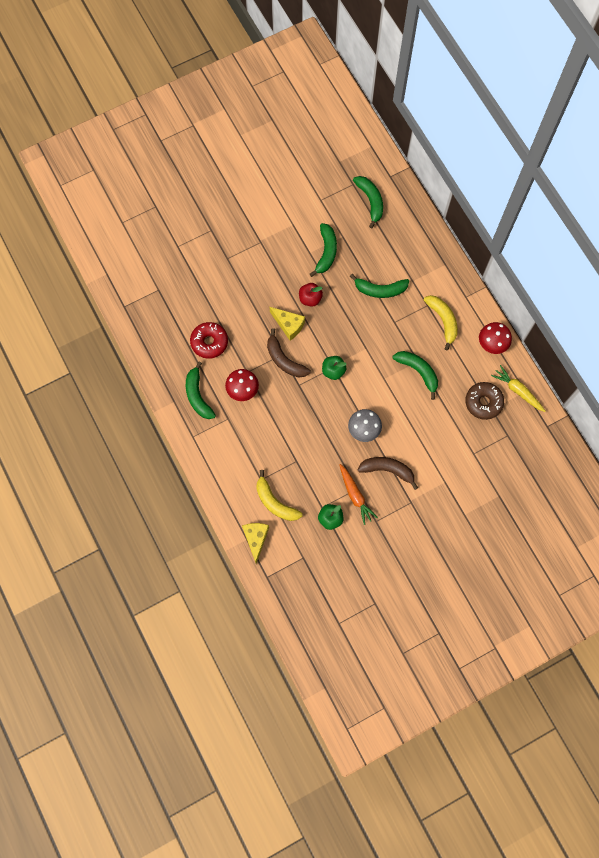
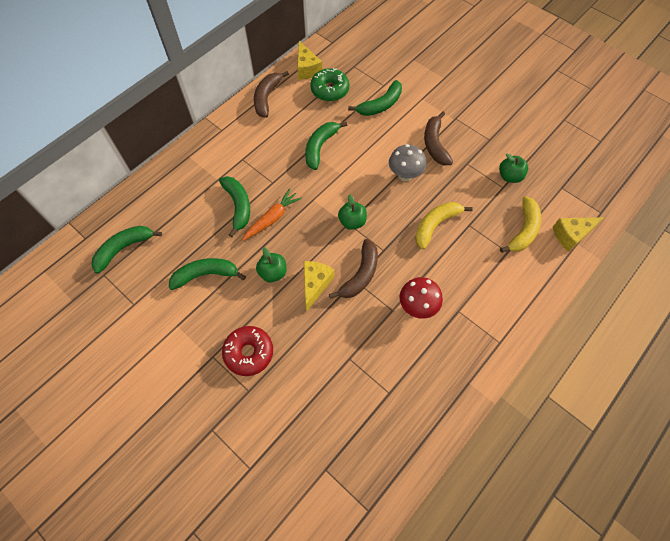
camera: 110 degrees left, 10 degrees down
(198, 396) = (448, 356): green banana -> green banana (380, 105)
(209, 342) = (373, 369): red donut -> red donut (249, 353)
(310, 298) = (273, 273): red apple -> green apple
(355, 495) = (475, 163): orange carrot -> orange carrot (272, 218)
(443, 321) = (255, 141): yellow banana -> yellow banana (435, 225)
(483, 402) = (330, 90): brown donut -> green donut
(491, 344) = (267, 98): red mushroom -> brown banana
(517, 391) = (307, 69): yellow carrot -> yellow cheese

